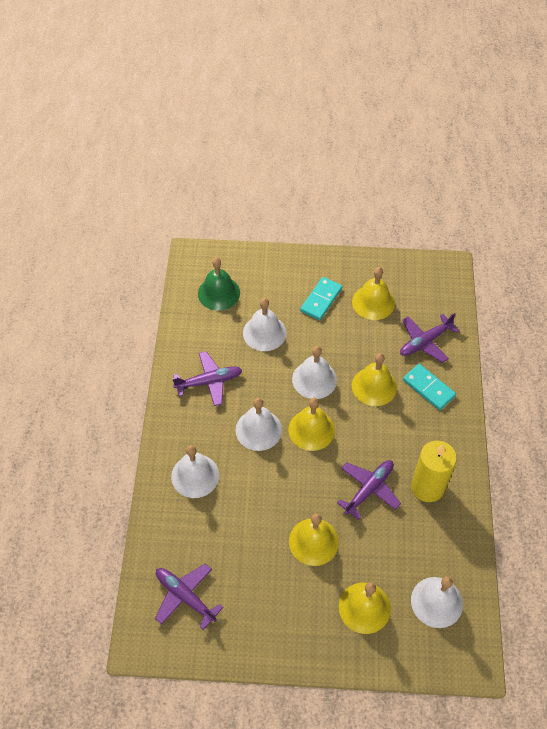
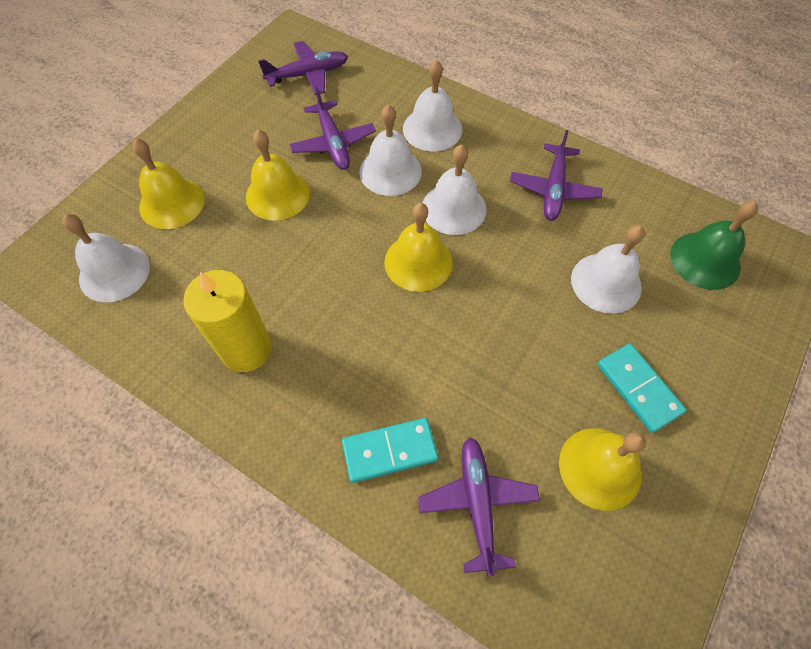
camera: 120 degrees right, 5 degrees up
(314, 379) = (493, 304): white bell -> white bell (390, 171)
(369, 489) = (294, 280): purple plane -> purple plane (333, 143)
(374, 386) = (438, 374): yellow bell -> none

